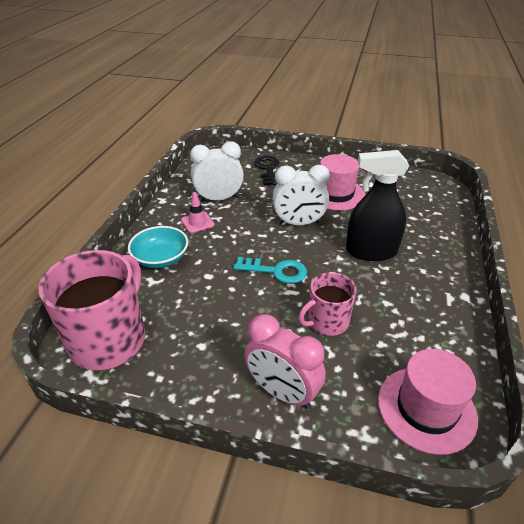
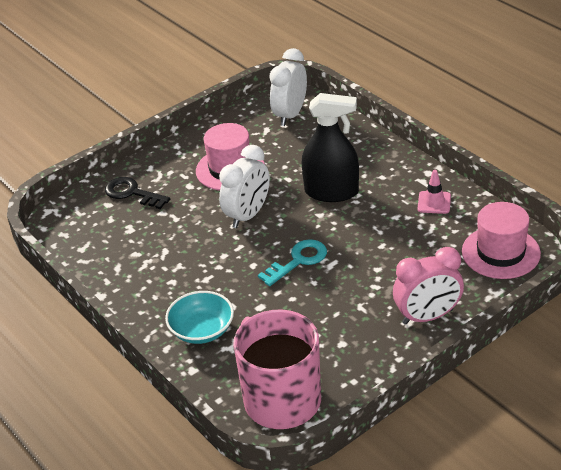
camera: 50 degrees left, 0 degrees up
(197, 222) = (171, 283): pink traffic cone -> pink traffic cone (434, 202)
(219, 199) = (146, 252): white clock -> white clock (290, 115)
(327, 322) = (384, 259): pink mug -> none
(371, 251) = (331, 192): black spray bottle -> black spray bottle turned 120 degrees counterclockwise

